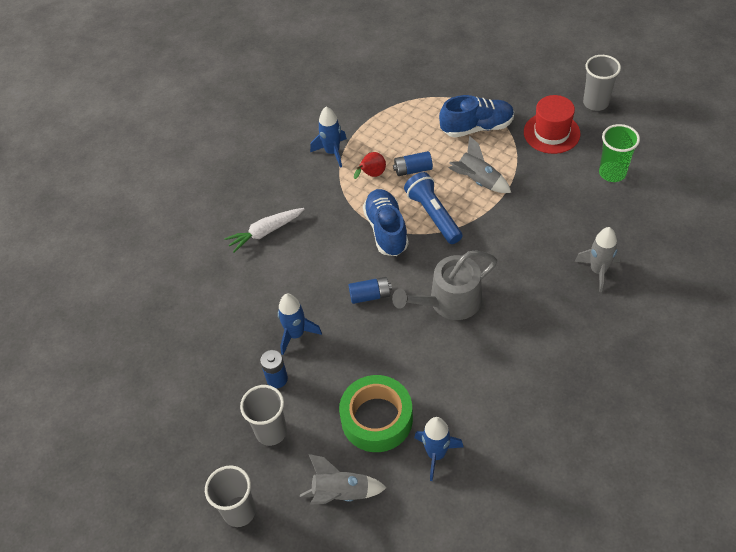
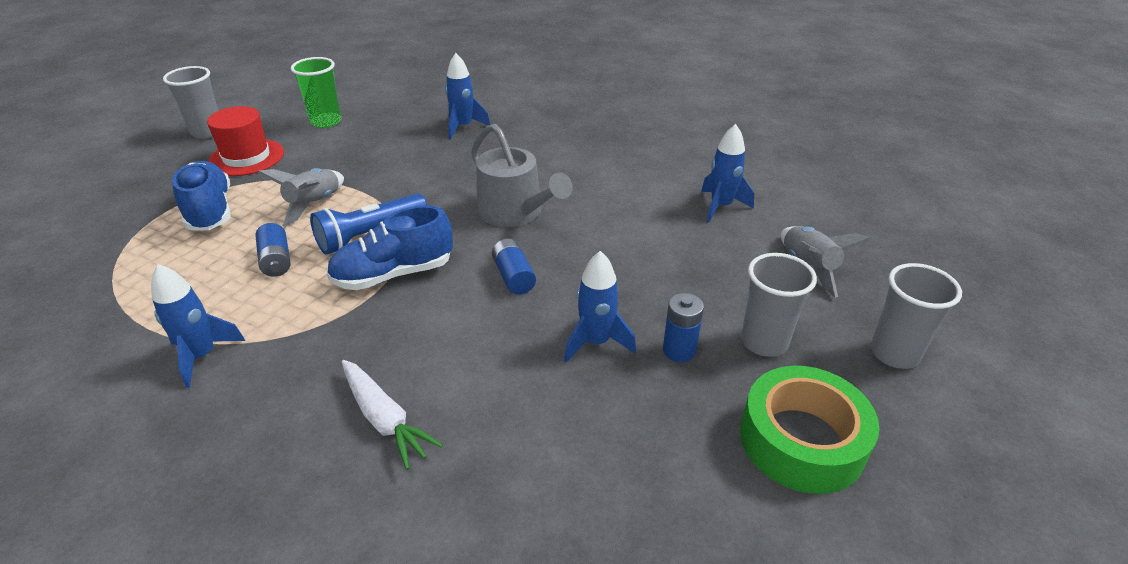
camera: 105 degrees left, 15 degrees down
(371, 175) = (274, 301): red pear -> none
(377, 419) = (698, 251): green tape -> green tape (802, 440)
(598, 271) = (463, 127): grey rocket -> blue rocket

